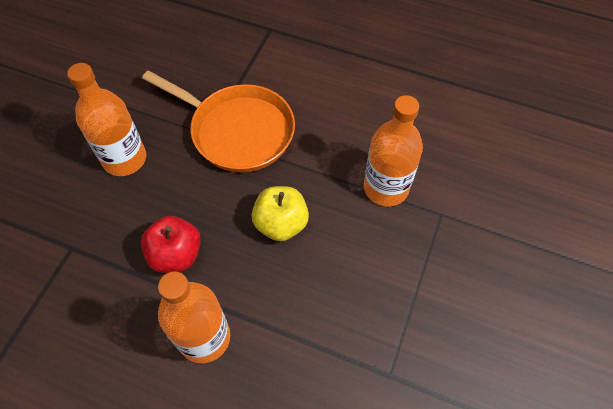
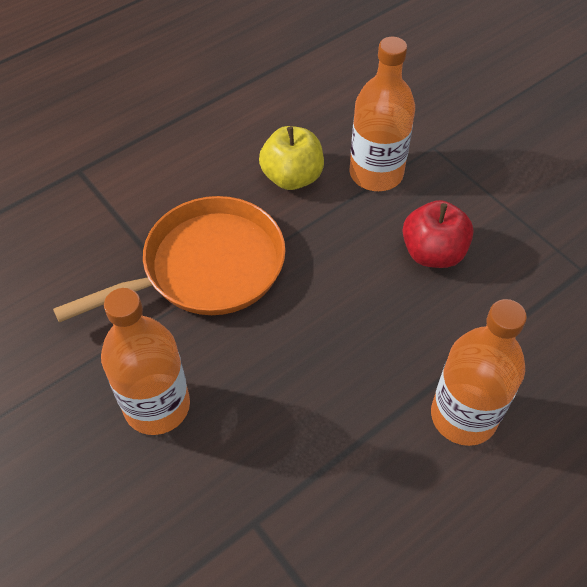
camera: 60 degrees left, 5 degrees down
(176, 255) = (339, 402): red apple -> red apple (433, 253)
(281, 224) = (362, 281): yellow apple -> yellow apple (292, 177)

